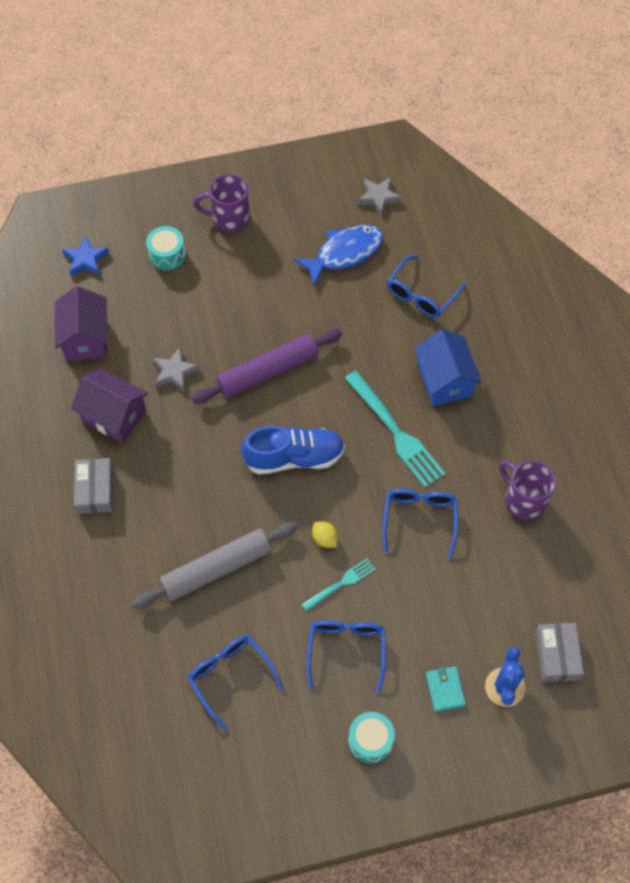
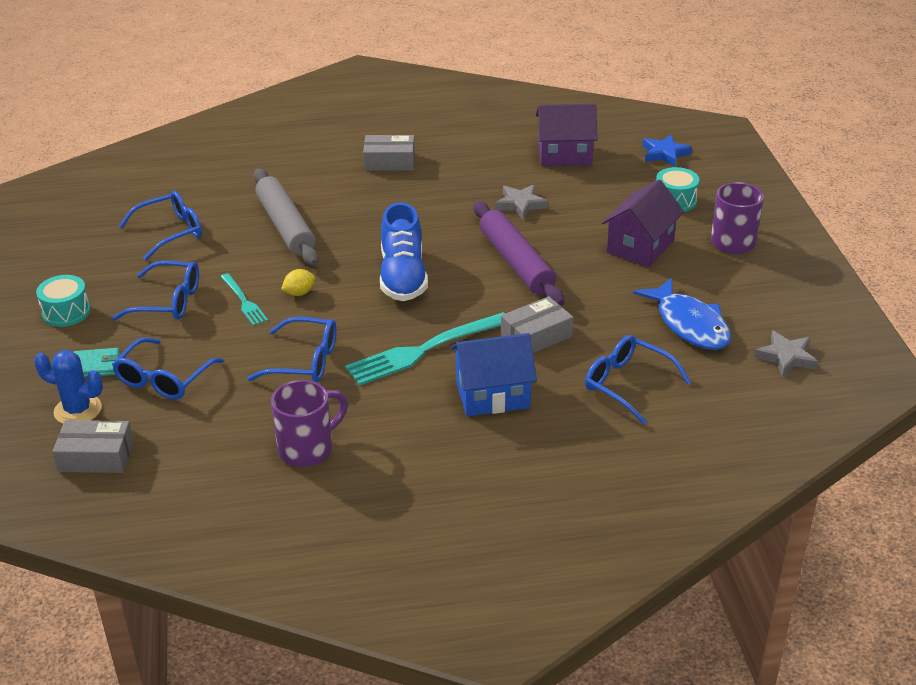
camera: 95 degrees right, 25 degrees down
(114, 416) = (471, 170): purple house -> purple house (640, 247)
(369, 354) = (536, 336): none -> grey box
(456, 627) = (163, 379): none -> blue glasses

